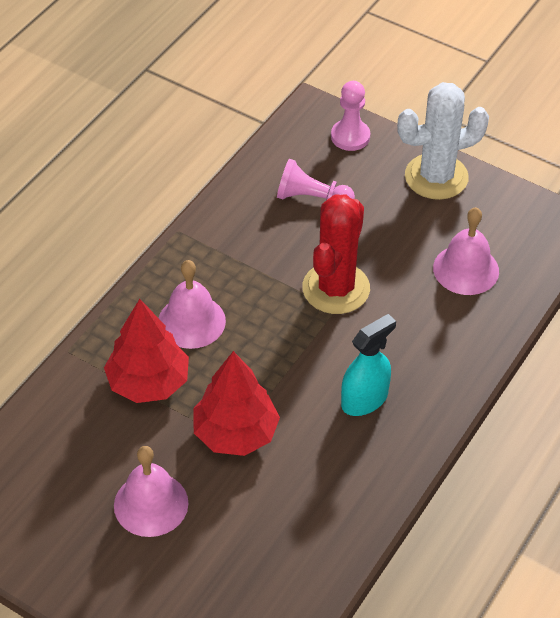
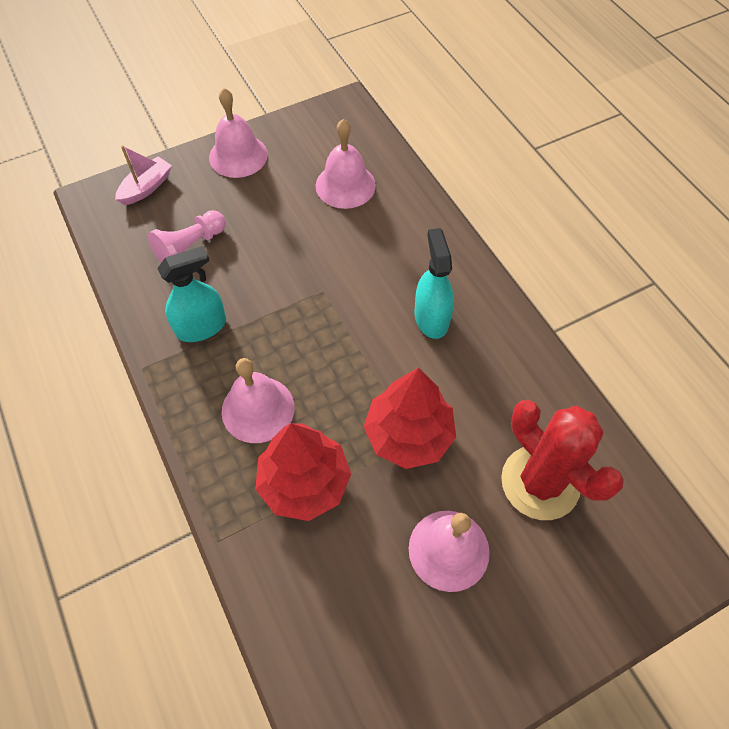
camera: 60 degrees left, 10 degrees up
(240, 247) = (201, 327): none -> turquoise spray bottle
(336, 288) = (301, 279): red cactus -> red cactus (540, 482)
(350, 136) = (146, 187): pink pawn -> pink boat
(436, 177) = (238, 156): white cactus -> pink bell

